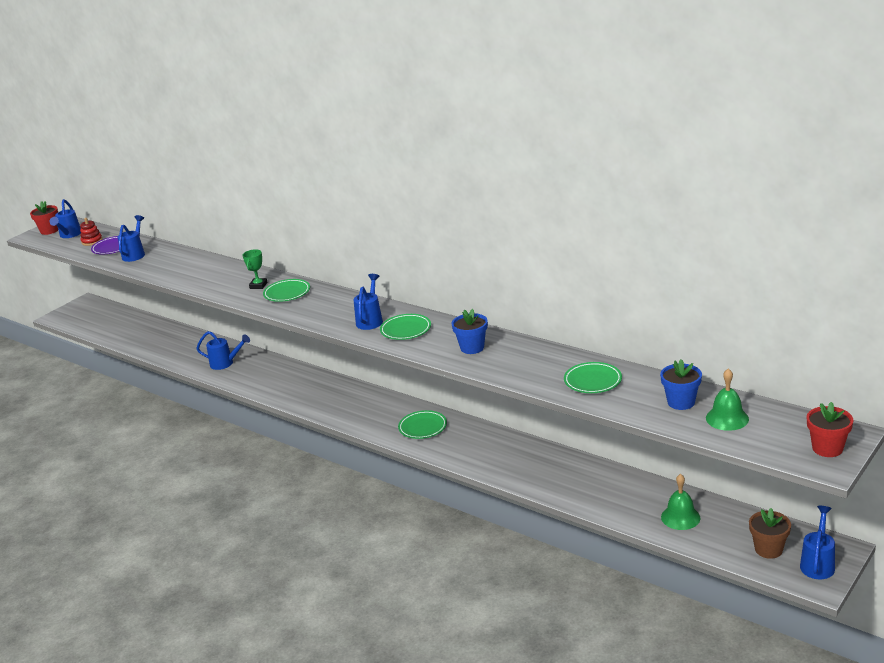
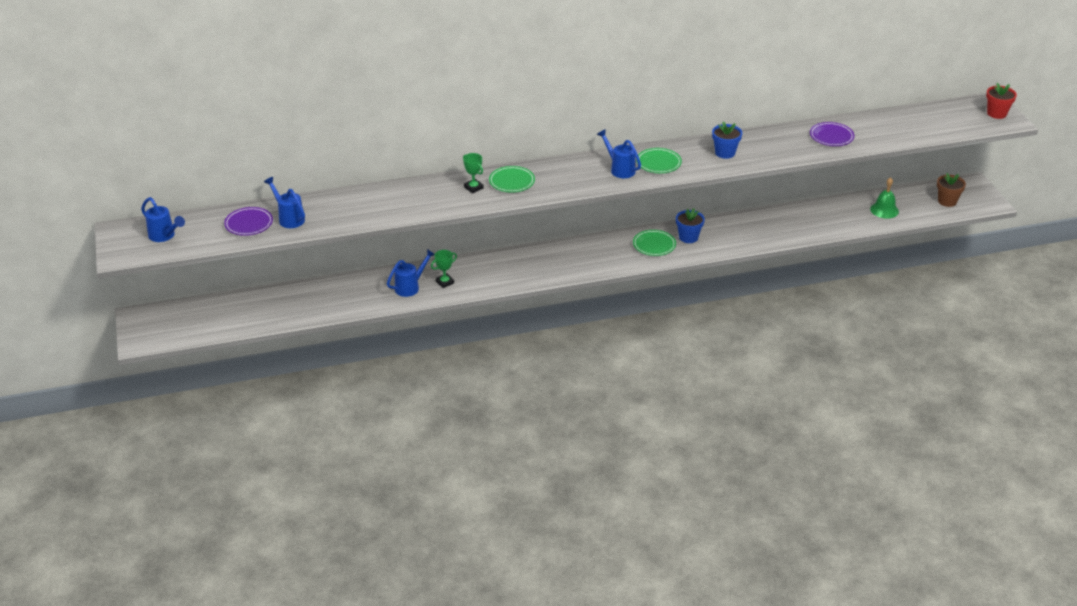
camera: 55 degrees left, 10 degrees up
(49, 231) = (127, 243): red flower pot -> none
(92, 241) = (208, 229): red stacking toy -> none
(248, 372) = (445, 282): none -> green trophy
(592, 381) = (831, 137): green plate -> purple plate
(681, 402) = (895, 125): blue flower pot -> blue flower pot (688, 237)
(727, 418) = (931, 122): green bell -> none
(818, 563) = (976, 195): blue watering can -> none

